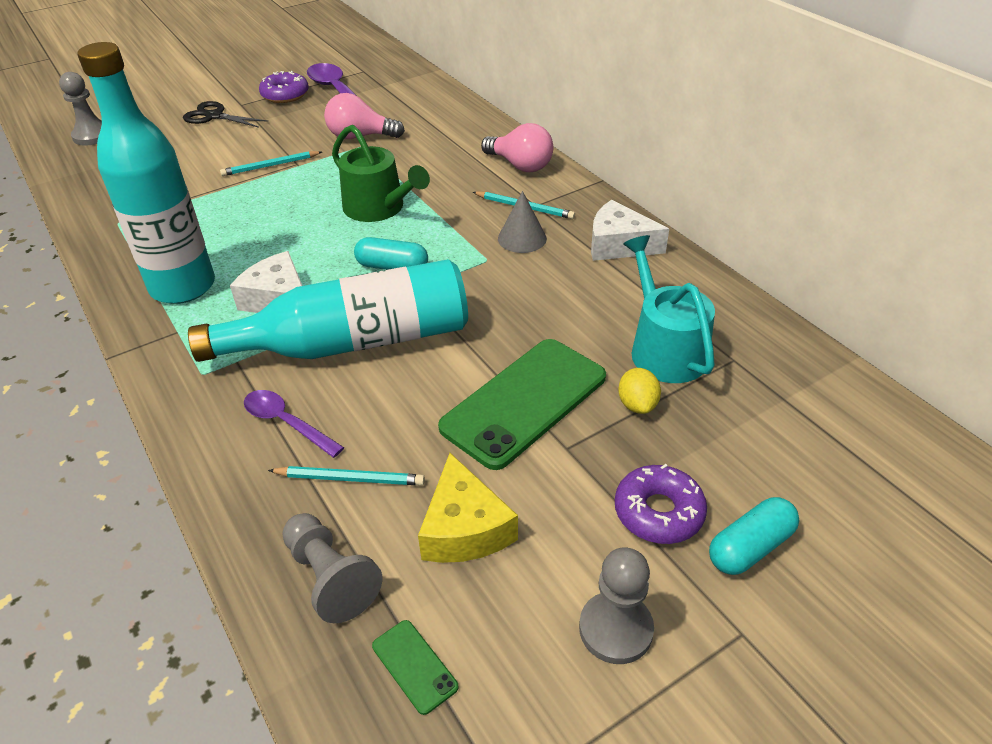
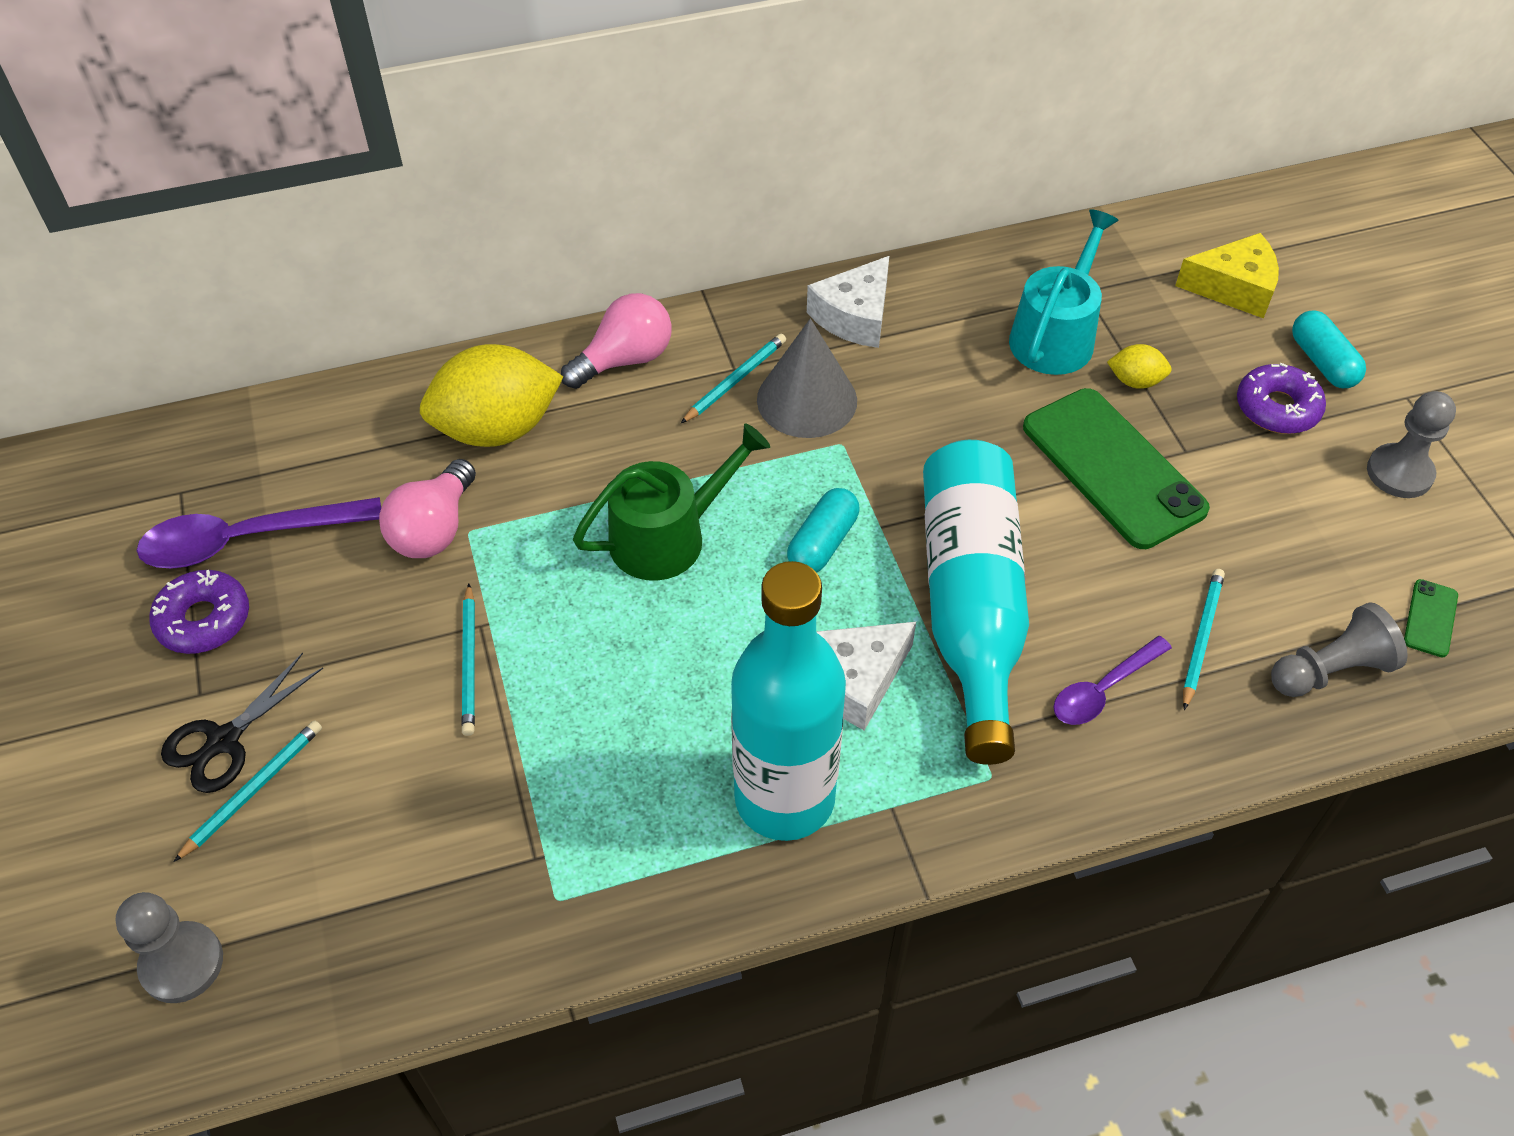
camera: 75 degrees left, 10 degrees up
(186, 129) = (253, 790): none -> turquoise pencil
(414, 666) = (1430, 618): green phone -> green phone turned 45 degrees counterclockwise
(442, 138) = (497, 429): none -> yellow lemon
(464, 528) = (1280, 553): yellow cheese -> yellow cheese (1234, 287)
(522, 238) = (807, 400): grey cone -> grey cone, size x1.52
(664, 349) = (1055, 335): turquoise watering can -> turquoise watering can turned 120 degrees clockwise

